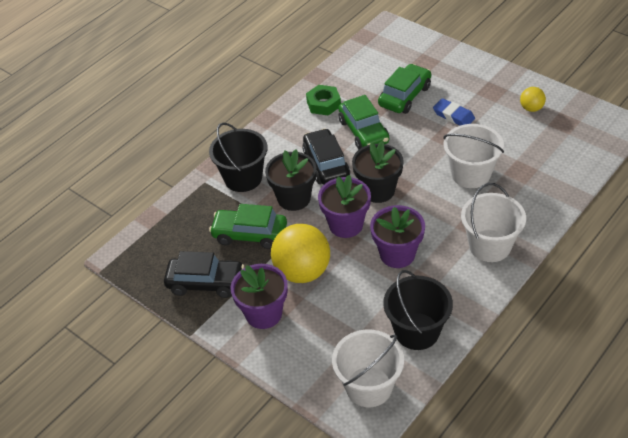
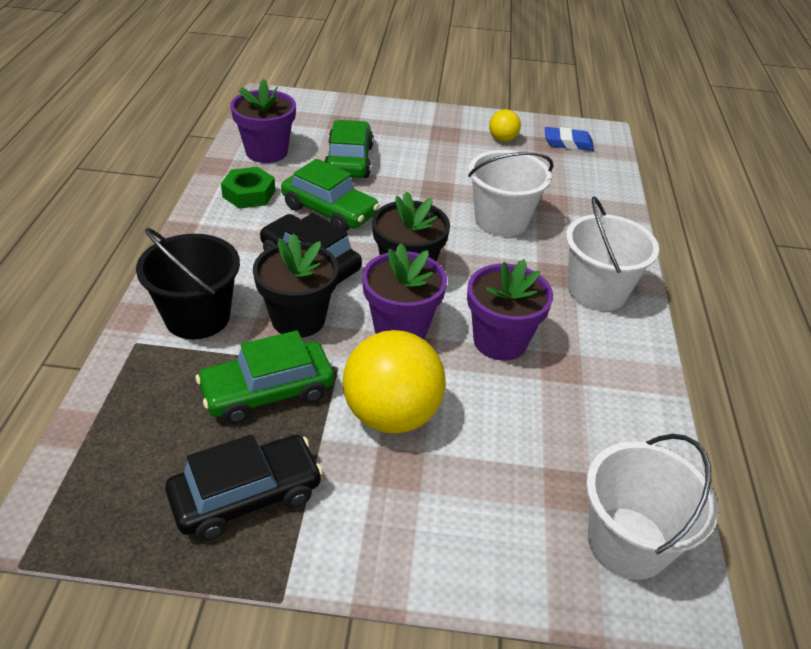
camera: 40 degrees left, 5 degrees down
(263, 314) = (382, 504): purple flower pot -> purple flower pot (266, 152)
(417, 331) = (614, 431): black bucket -> none
(453, 116) = (425, 167): blue eraser -> blue eraser (568, 143)

